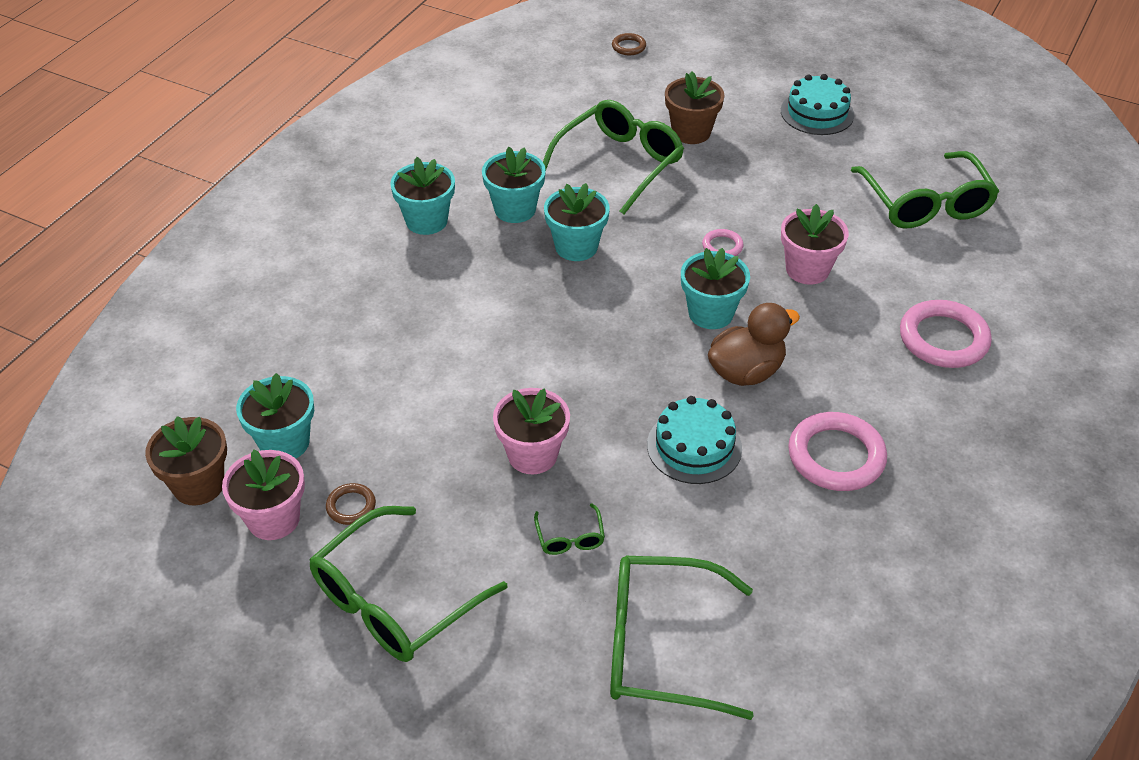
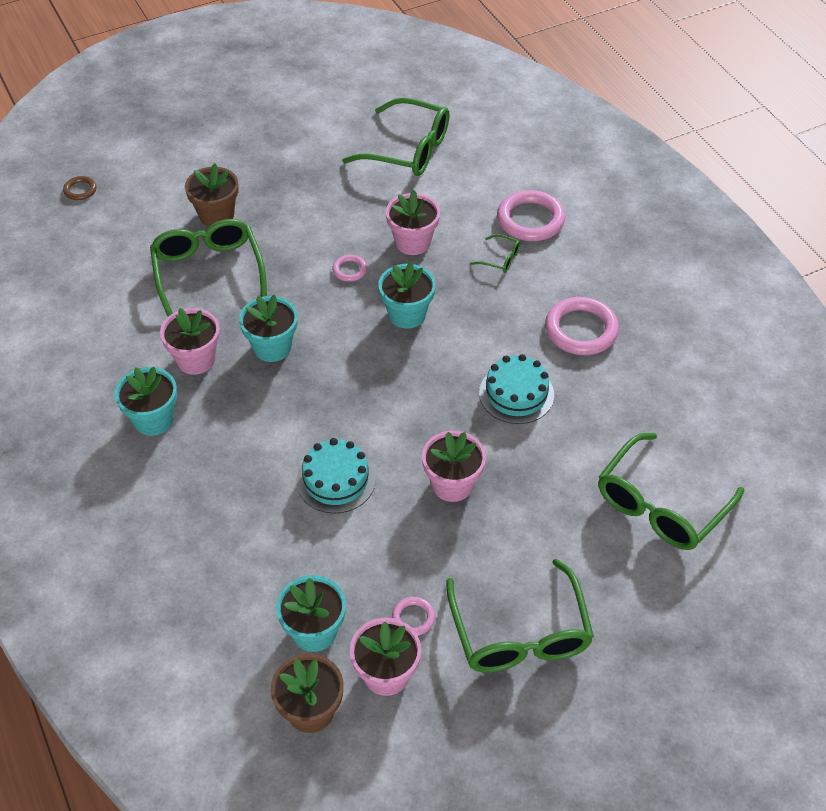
camera: 55 degrees left, 5 degrees up
(351, 506) = (413, 618): brown ring -> pink ring
(515, 209) = (196, 359): turquoise flower pot -> pink flower pot
(570, 537) = (540, 503): green glasses -> green glasses (500, 259)
(746, 372) = (475, 329): brown duck -> none
(817, 113) = (267, 141): turquoise cake -> turquoise cake (336, 480)

